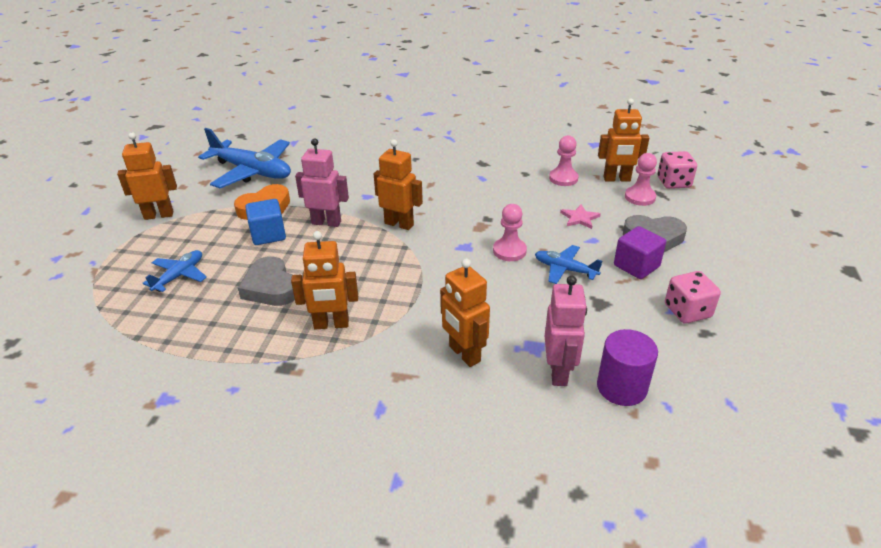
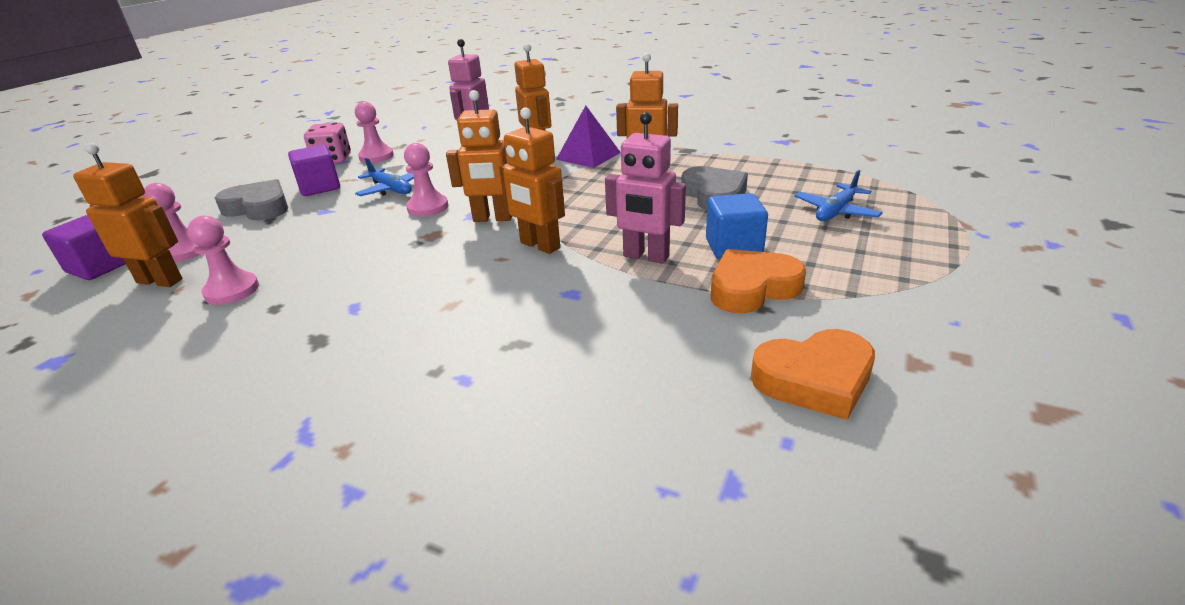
camera: 165 degrees left, 5 degrees down
(159, 215) = (950, 294): orange robot -> orange robot (492, 218)
(252, 171) = (814, 380): blue plane -> orange heart
(399, 343) = (588, 156): none -> purple pyramid
(579, 218) = (301, 233): pink star -> none
(621, 387) = (441, 133): purple cylinder -> none
(644, 322) = (376, 156): none -> pink pawn
(673, 182) = (100, 267): pink dice -> purple cube

